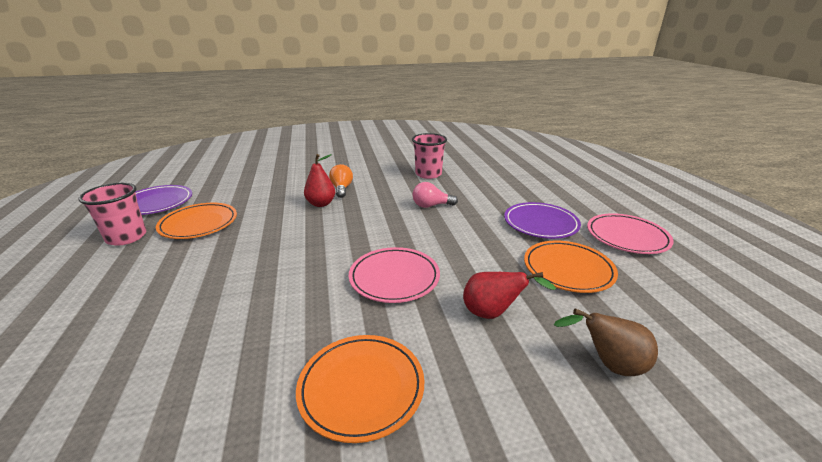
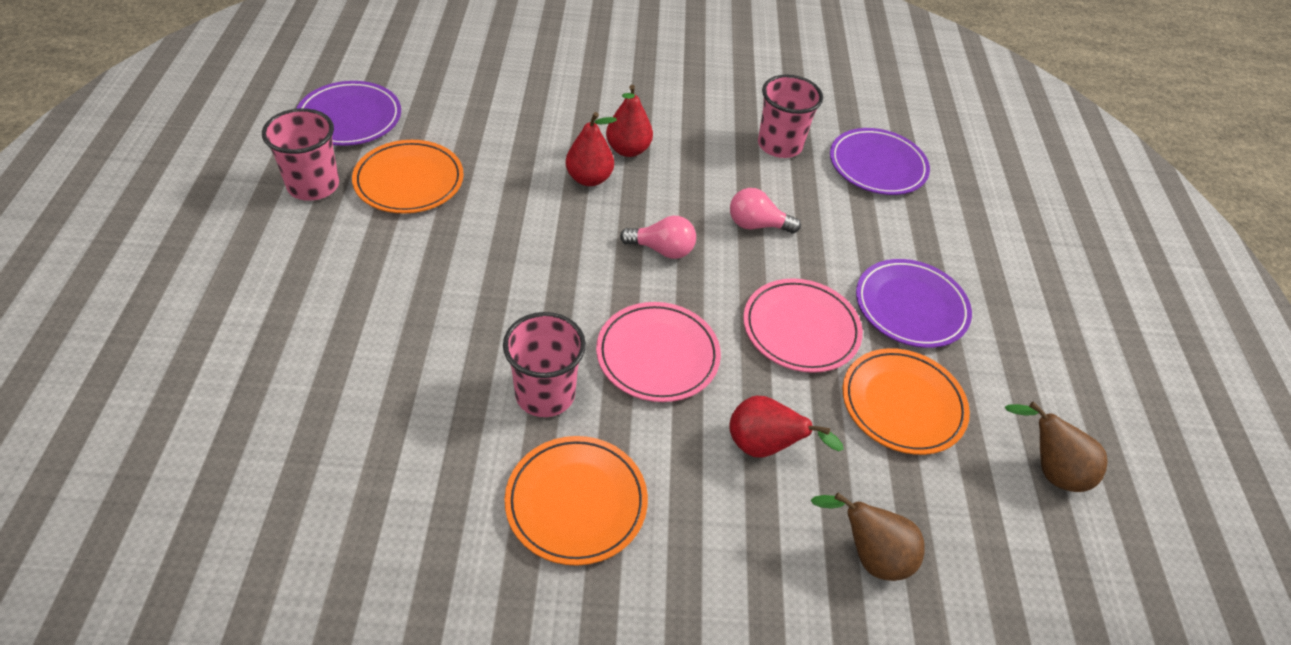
camera: 10 degrees right, 20 degrees up
(317, 318) = (545, 394): none -> pink cup
(341, 189) = (628, 150): orange light bulb -> red pear
(377, 226) = (662, 250): none -> pink light bulb
(485, 173) = (877, 166): none -> purple plate
(627, 237) = (1029, 368): pink plate -> pink plate (801, 329)
(681, 283) = (1049, 470): none -> brown pear

